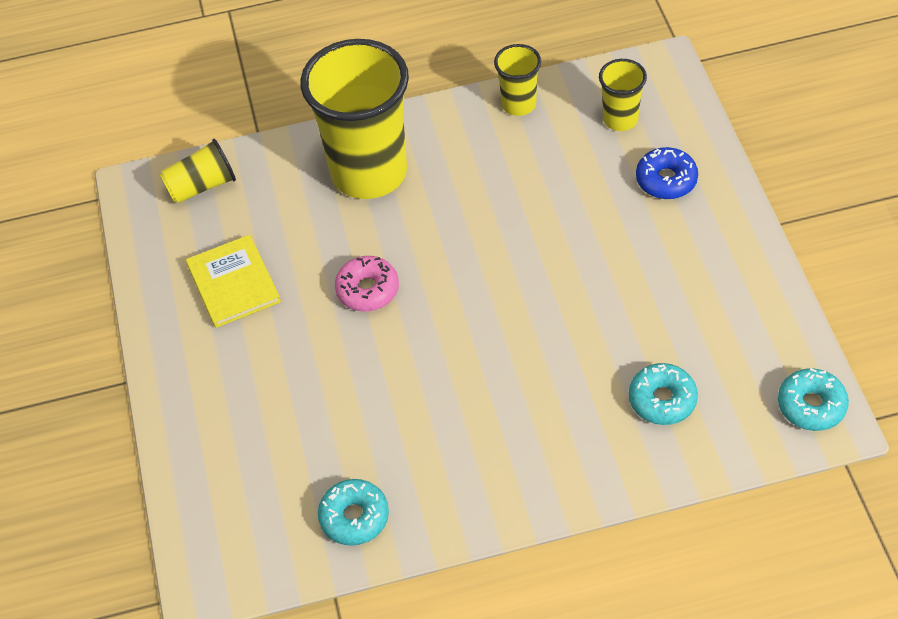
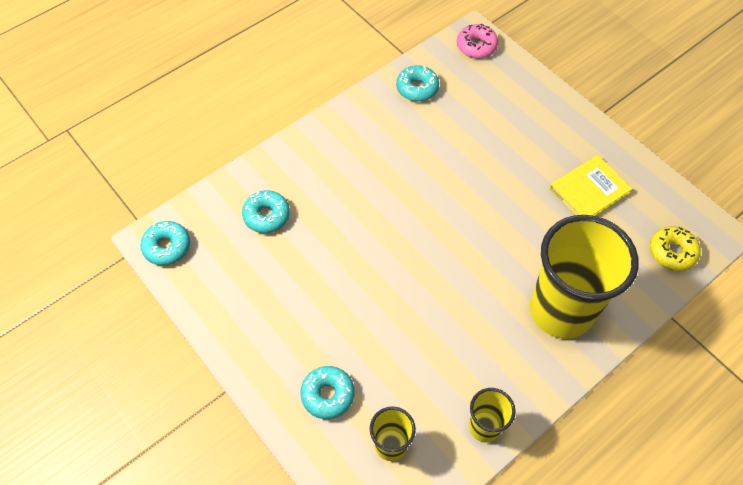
camera: 150 degrees right, 5 degrees up
(202, 186) = (672, 252): yellow cup -> yellow donut
(233, 283) = (589, 190): yellow book -> yellow book turned 75 degrees counterclockwise
(367, 290) = (498, 219): pink donut -> pink donut (476, 46)
(666, 180) = (328, 395): blue donut -> turquoise donut

